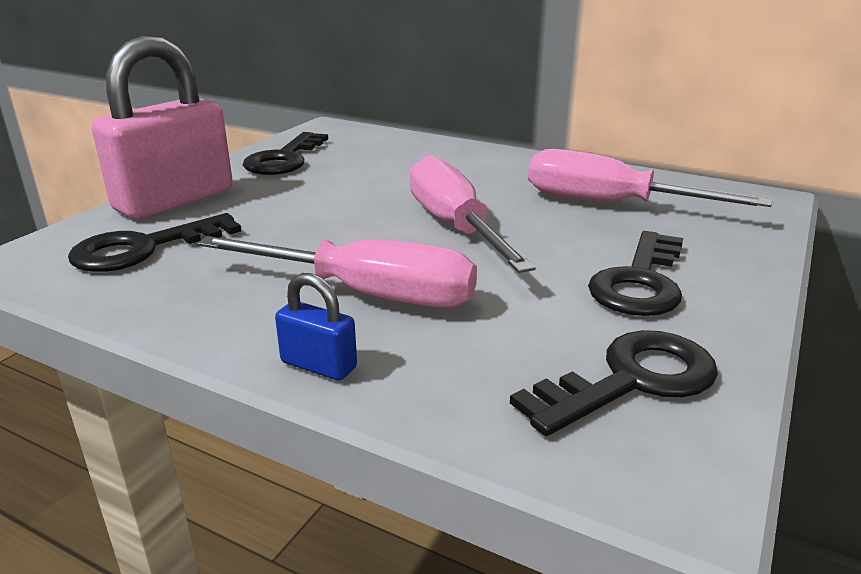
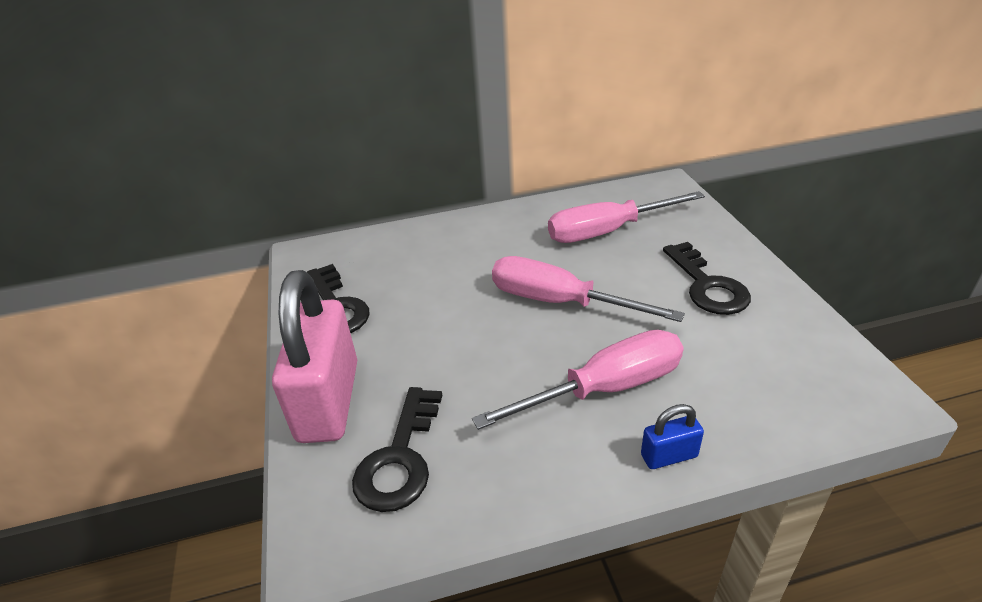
camera: 40 degrees left, 10 degrees up
(631, 381) = (795, 354): black key -> none

